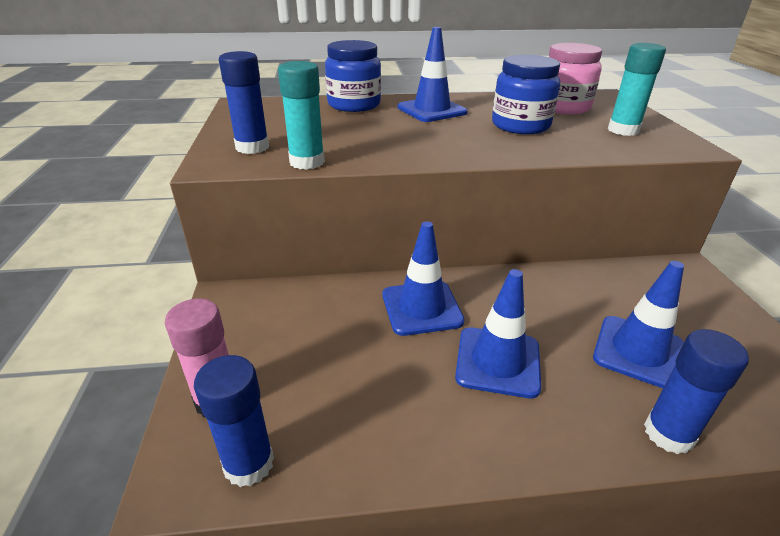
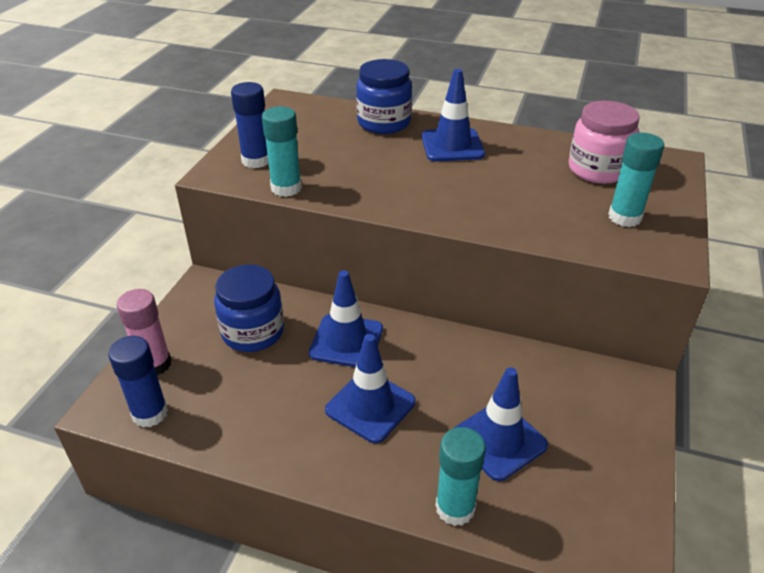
camera: 25 degrees right, 5 degrees up
(520, 125) = (520, 186): blue jar -> blue jar (253, 332)
(668, 433) = (455, 508): blue glue stick -> turquoise glue stick

